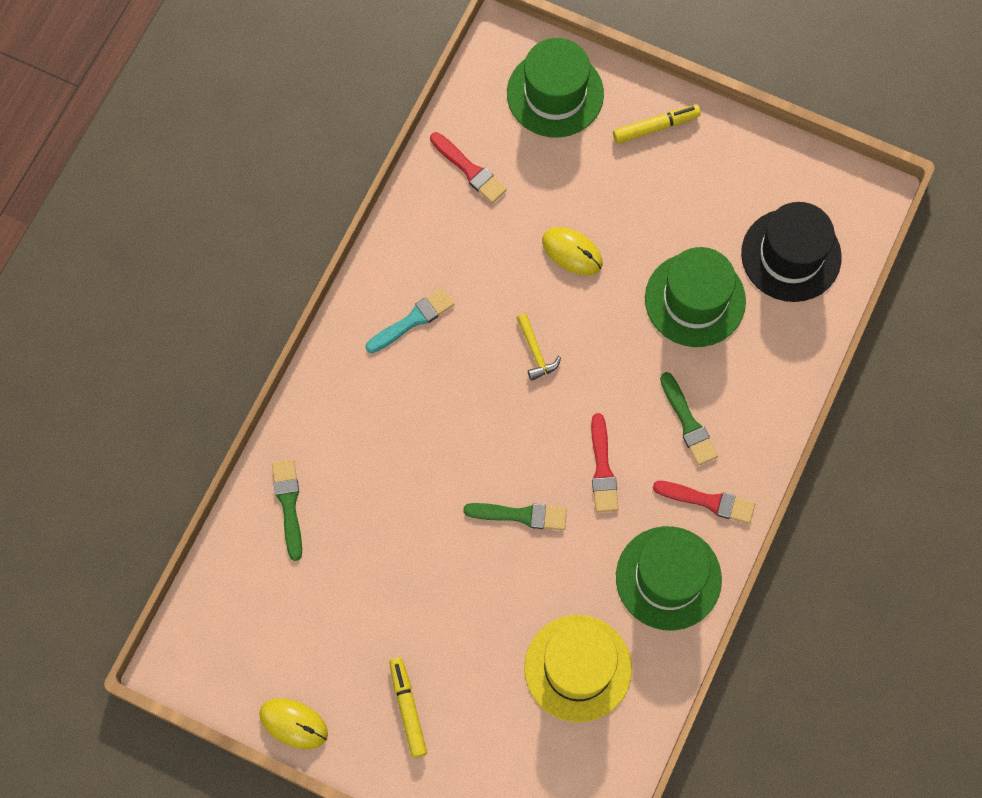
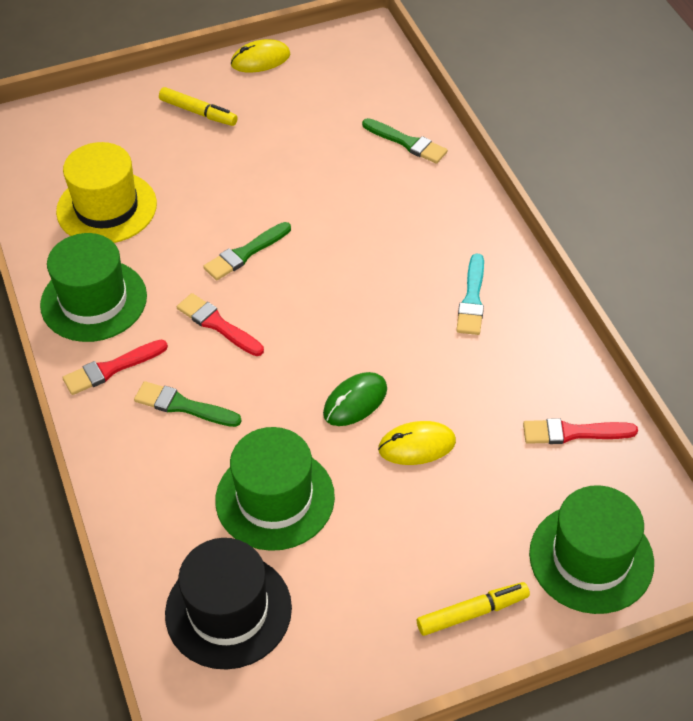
camera: 135 degrees right, 20 degrees down
(535, 352) = (357, 354): yellow hammer -> none
(575, 318) = (355, 401): none -> green mouse
(656, 127) = (472, 613): yellow marker -> yellow marker turned 135 degrees counterclockwise

